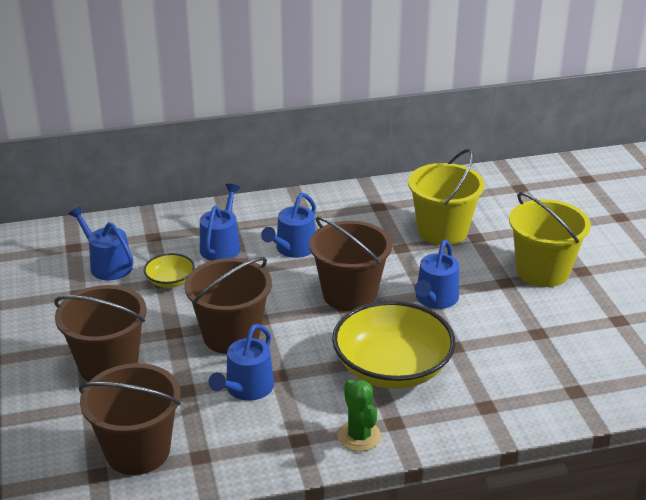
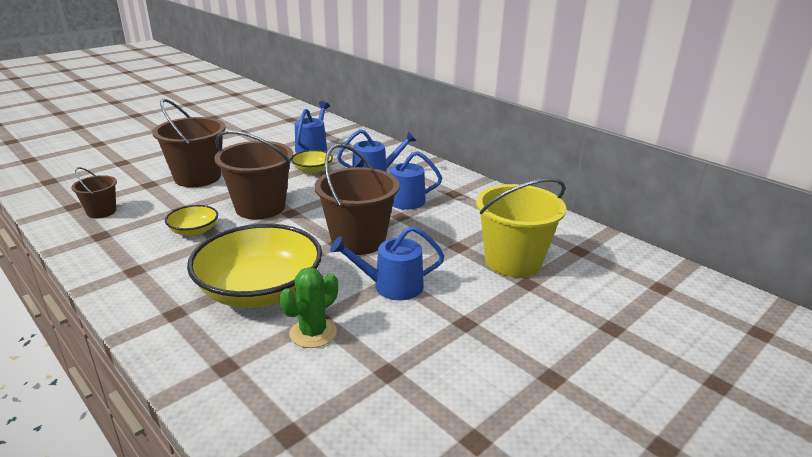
camera: 60 degrees right, 5 degrees down
(137, 451) = (101, 212): brown bucket -> brown bucket, size x0.53
(246, 388) = (194, 231): blue watering can -> yellow bowl
(359, 436) = (147, 299): green cactus -> green cactus (313, 333)
(542, 271) = (515, 345): yellow bucket -> none

